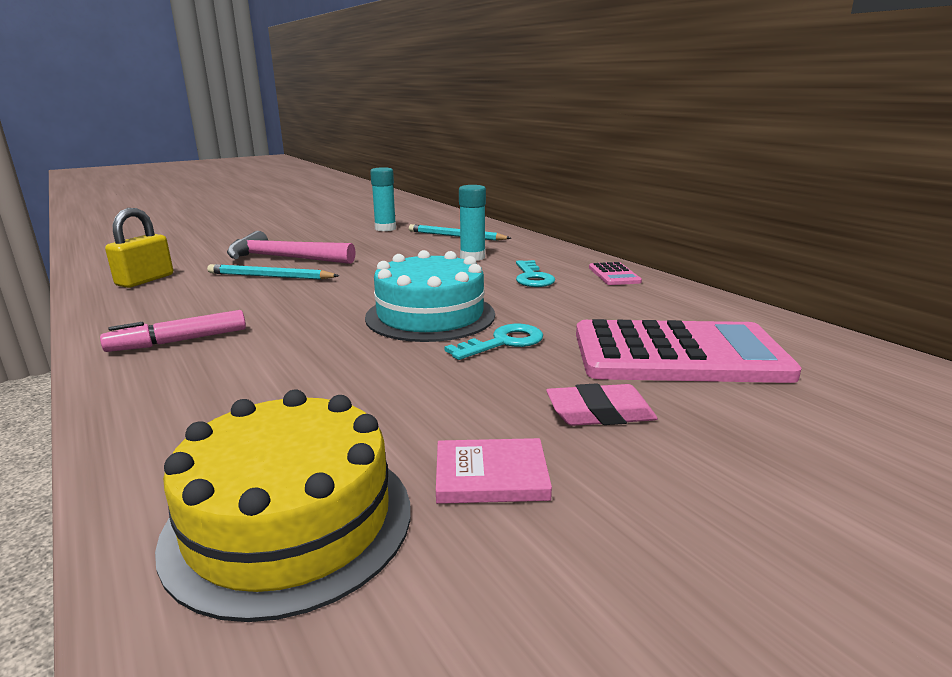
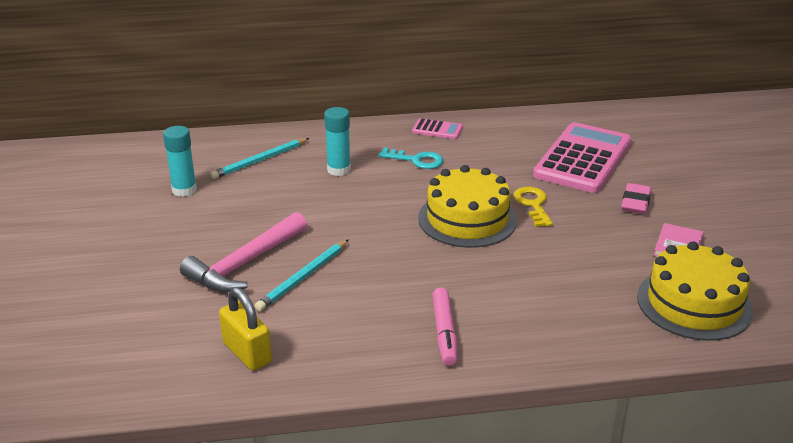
camera: 65 degrees left, 10 degrees up
(430, 315) = (467, 219): turquoise cake -> yellow cake
(503, 342) = (533, 204): turquoise key -> yellow key

